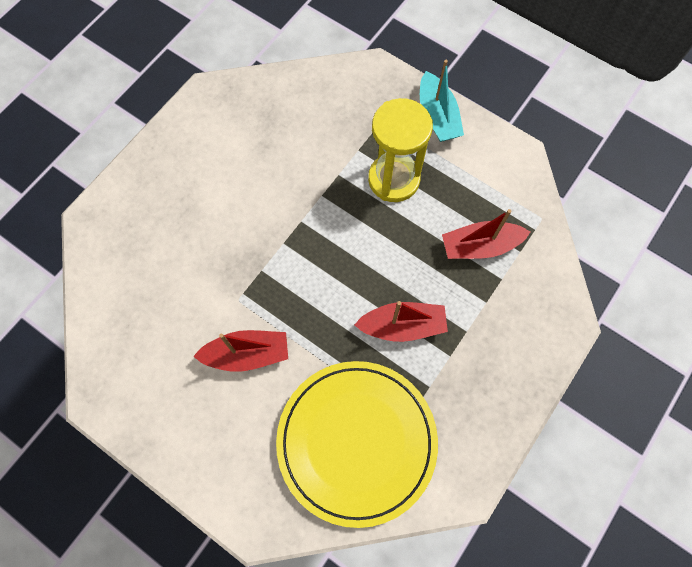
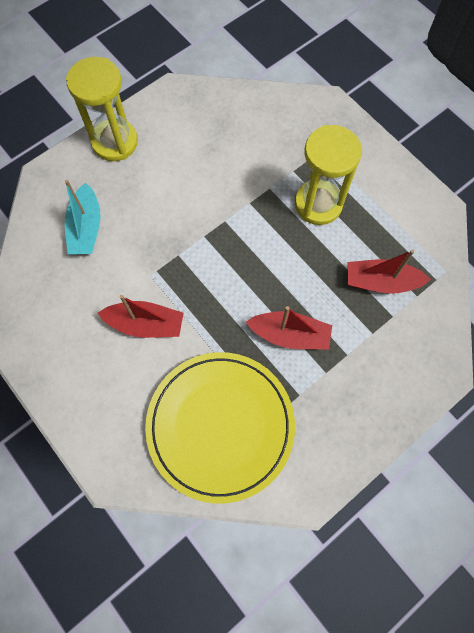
camera: 15 degrees right, 0 degrees up
(158, 163) = (115, 142): none -> yellow hourglass
(437, 116) = (374, 157): turquoise boat -> turquoise boat (86, 228)

